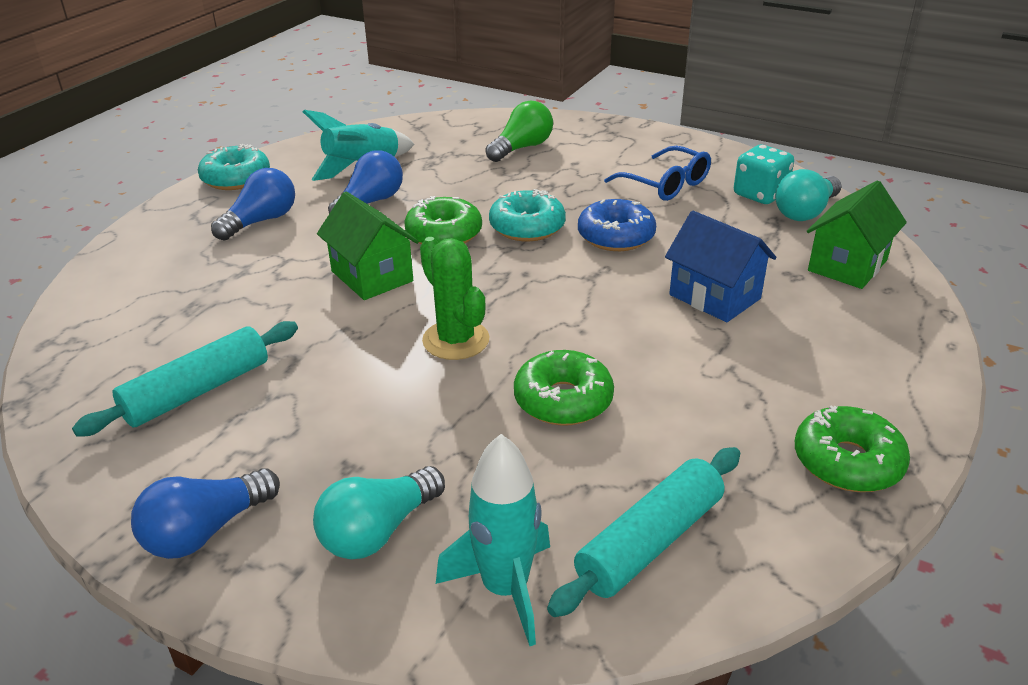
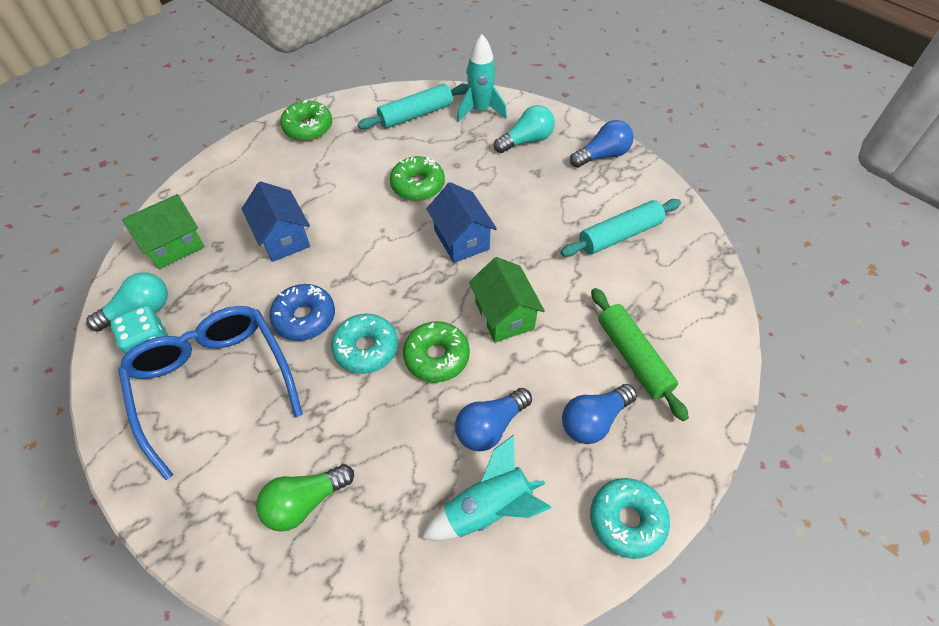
camera: 165 degrees left, 20 degrees up
(206, 269) = (633, 357): none -> green rolling pin
(456, 340) = (461, 239): green cactus -> blue house
(665, 184) = (213, 383): blue glasses -> blue glasses, size x1.73

